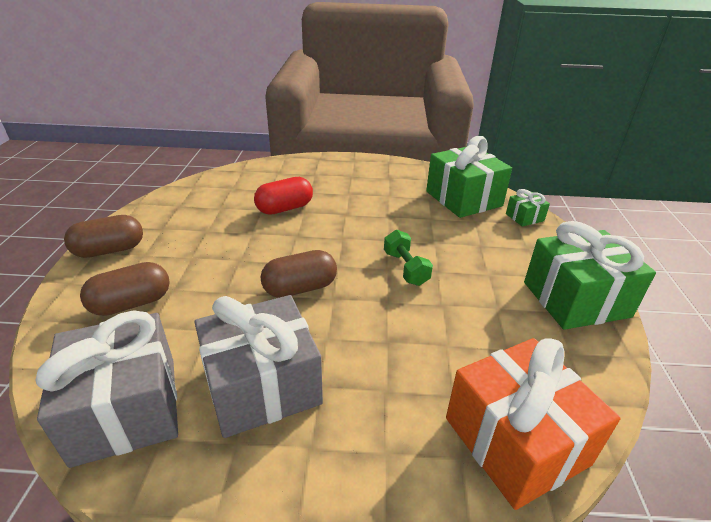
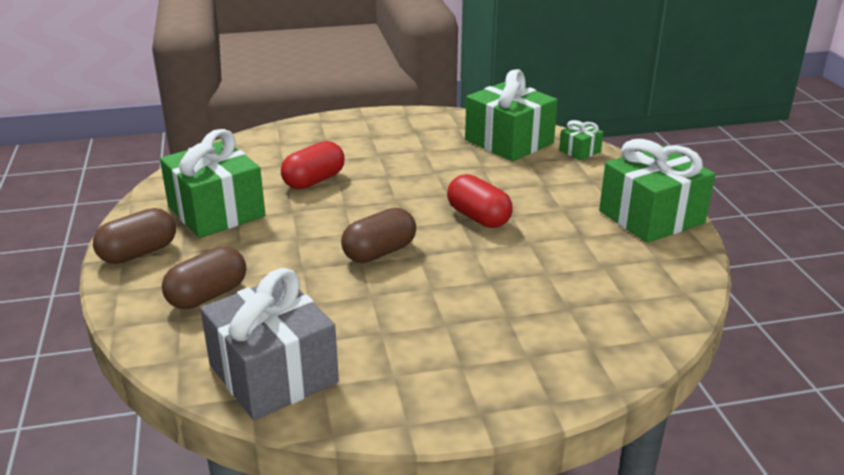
camera: 15 degrees left, 5 degrees down
(193, 223) = (216, 211): none -> green gift
(262, 385) = (392, 333): grey gift -> none
(405, 268) = (478, 217): green dumbbell -> red capsule
(516, 440) = (631, 327): orange gift -> none

